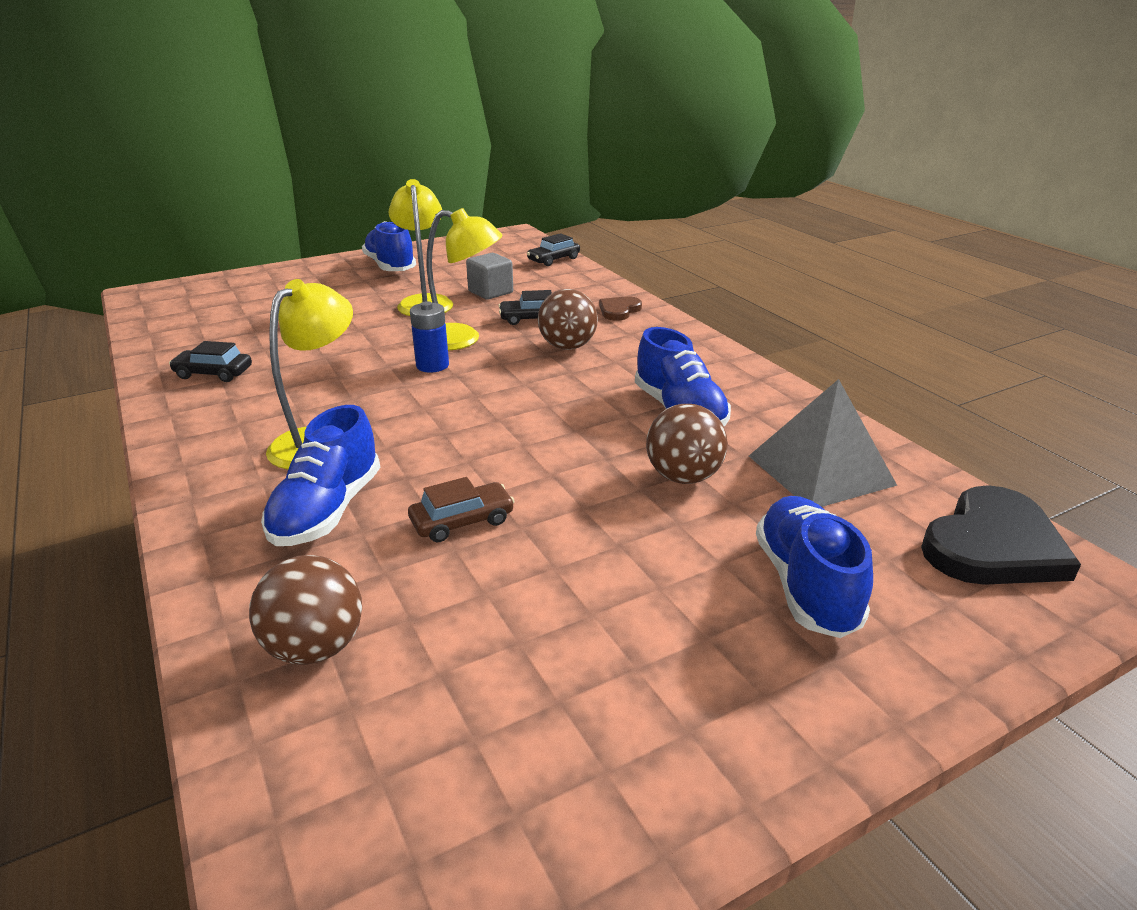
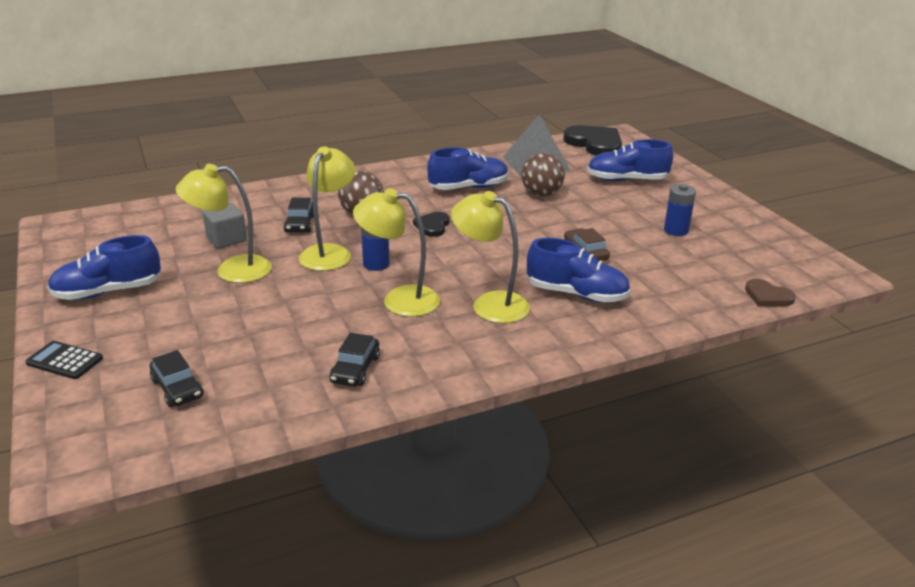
camera: 85 degrees left, 0 degrees up
(285, 271) = (64, 361): none -> black calculator
(315, 647) = (693, 288): brown ball -> none
(345, 384) = (399, 300): none -> yellow lamp
(540, 392) = (432, 226): none -> black heart
(553, 259) = (159, 209): black car -> black car (177, 388)
(565, 645) = (676, 230): none -> blue battery
(619, 310) = (301, 191): brown heart -> brown heart (767, 296)

